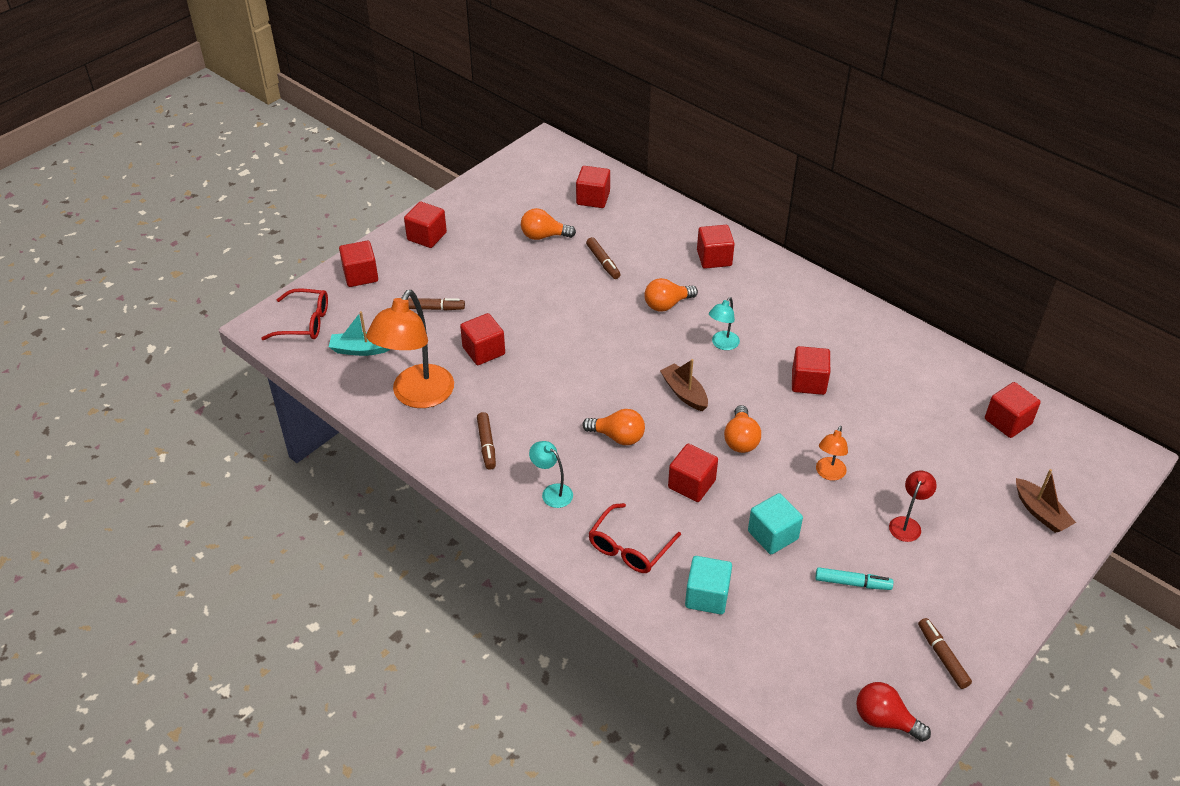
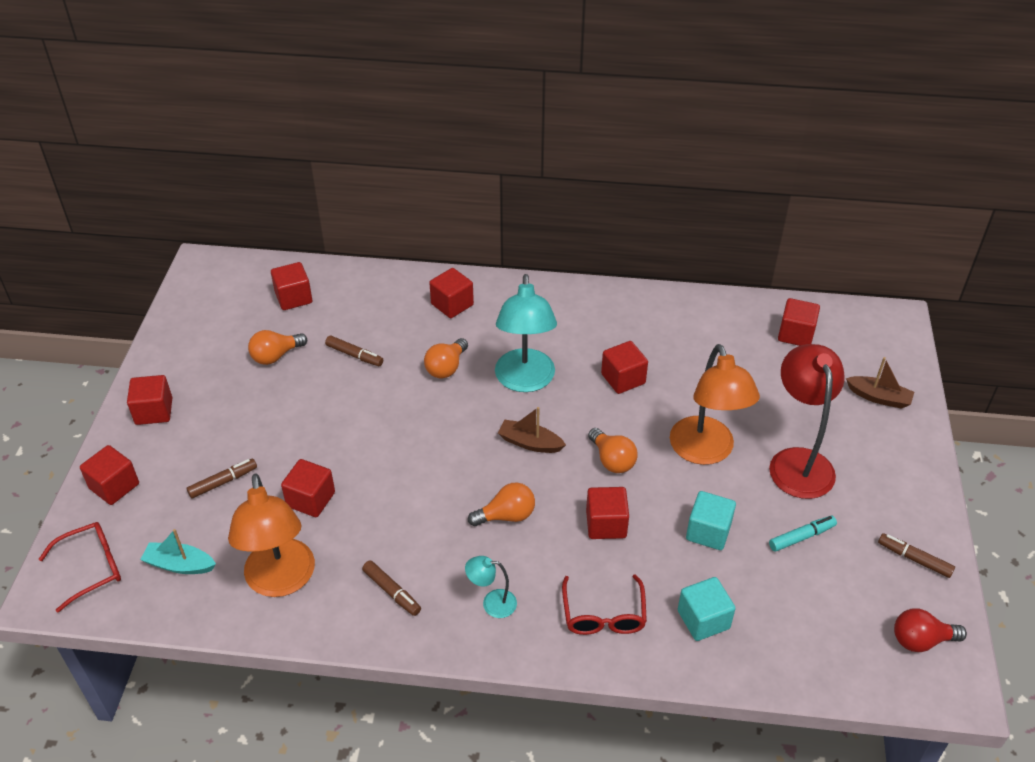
camera: 35 degrees left, 0 degrees up
(360, 350) = (180, 565): turquoise boat -> turquoise boat turned 45 degrees clockwise
(722, 344) = (525, 381): turquoise lamp -> turquoise lamp, size x2.13
(829, 474) = (705, 452): orange lamp -> orange lamp, size x2.13
(907, 524) = (798, 461): red lamp -> red lamp, size x2.13

